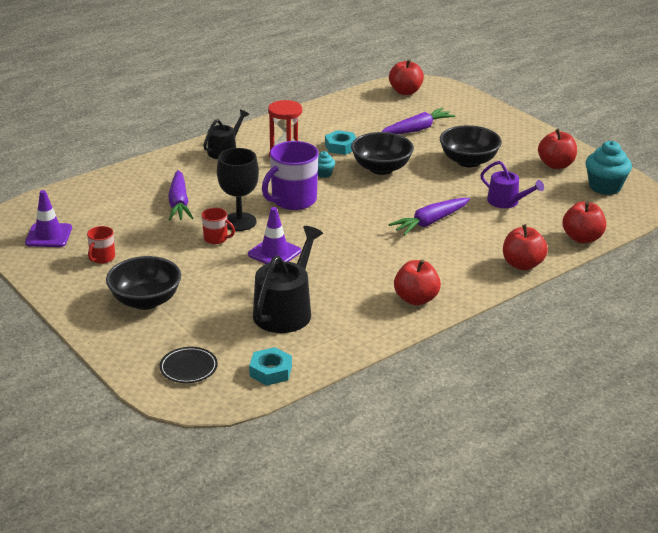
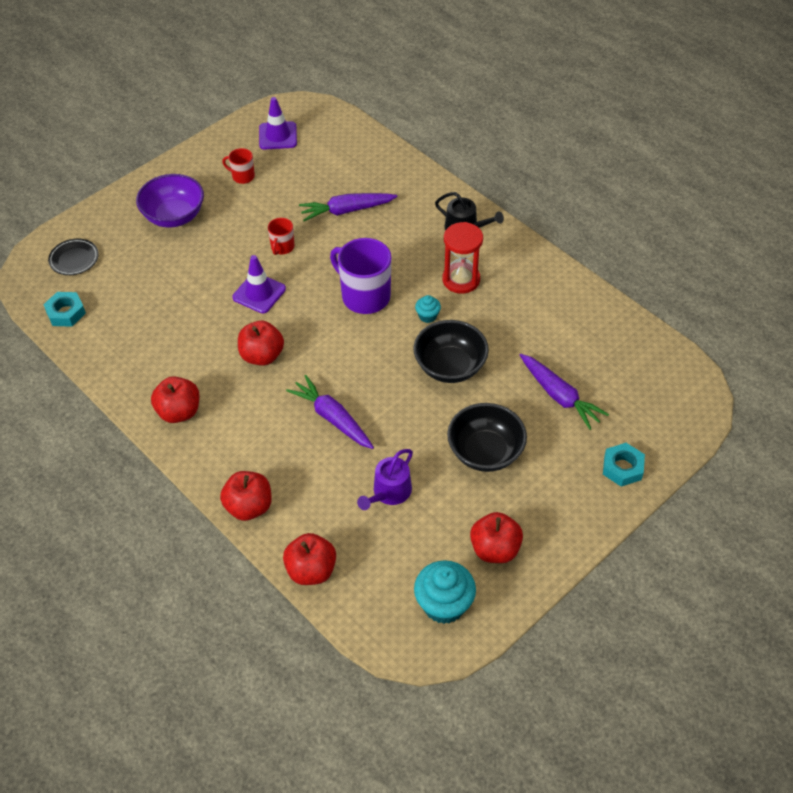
camera: 85 degrees right, 20 degrees up
(145, 301) = (174, 216): black bowl -> purple bowl
(239, 222) = (316, 260): black goblet -> none
(285, 310) = (158, 313): black watering can -> none
(341, 147) = (496, 326): turquoise nut -> turquoise nut (622, 468)
(405, 91) = (667, 379): red apple -> red apple (262, 356)

